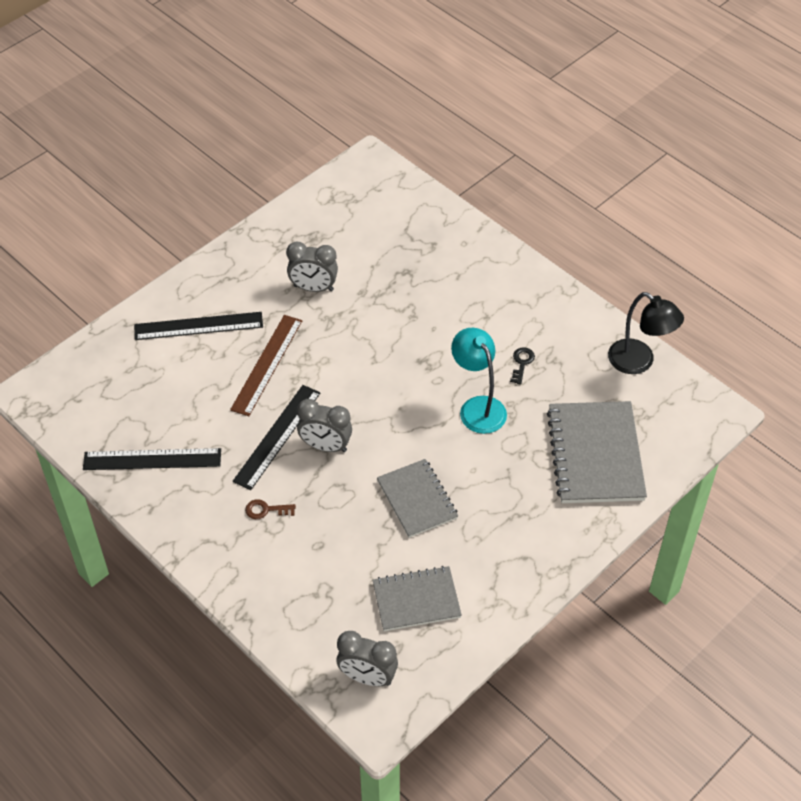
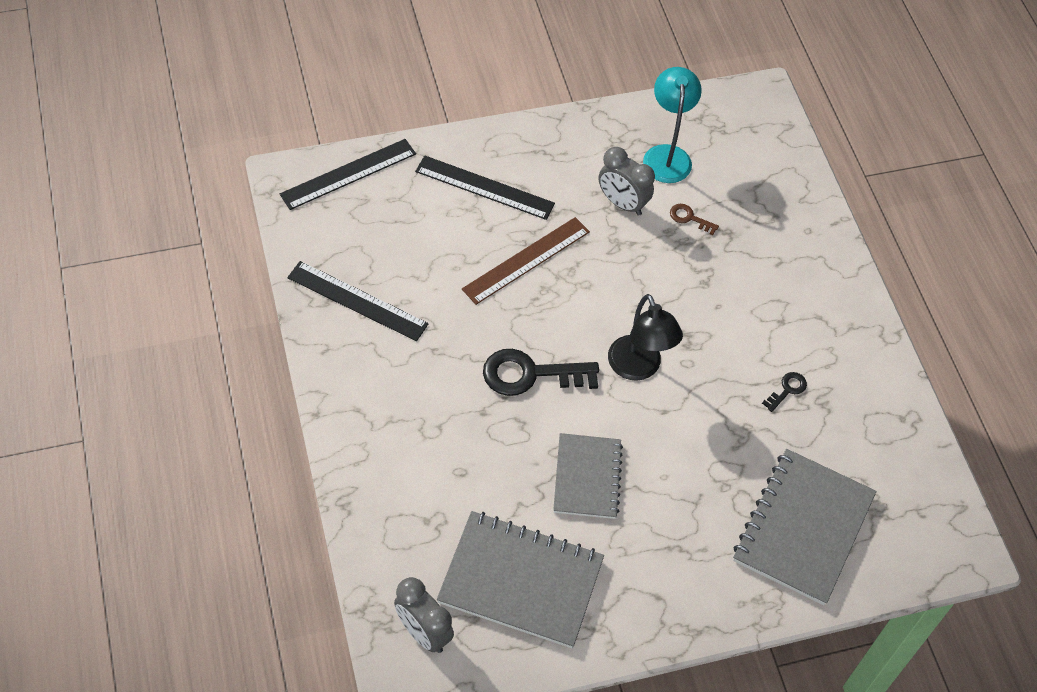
camera: 25 degrees right, 5 degrees up
(266, 510) = (433, 409): brown key -> brown key (689, 218)
(277, 436) = (490, 339): black ruler -> black ruler (348, 174)
(325, 446) = (531, 374): grey clock -> black key
(416, 600) = (520, 581): grey notebook -> grey notebook, size x1.57
(478, 407) = (711, 413): turquoise lamp -> turquoise lamp (667, 155)
(639, 362) = (915, 453): black lamp -> black lamp (638, 368)

